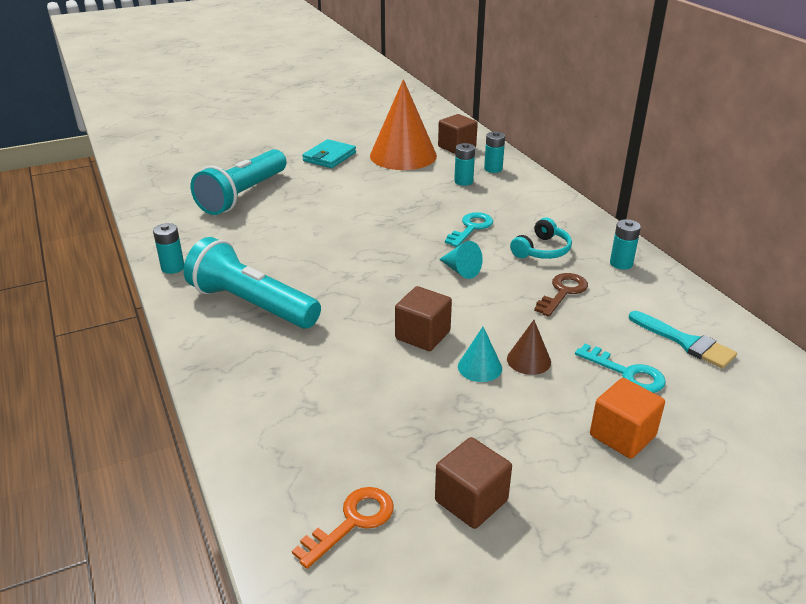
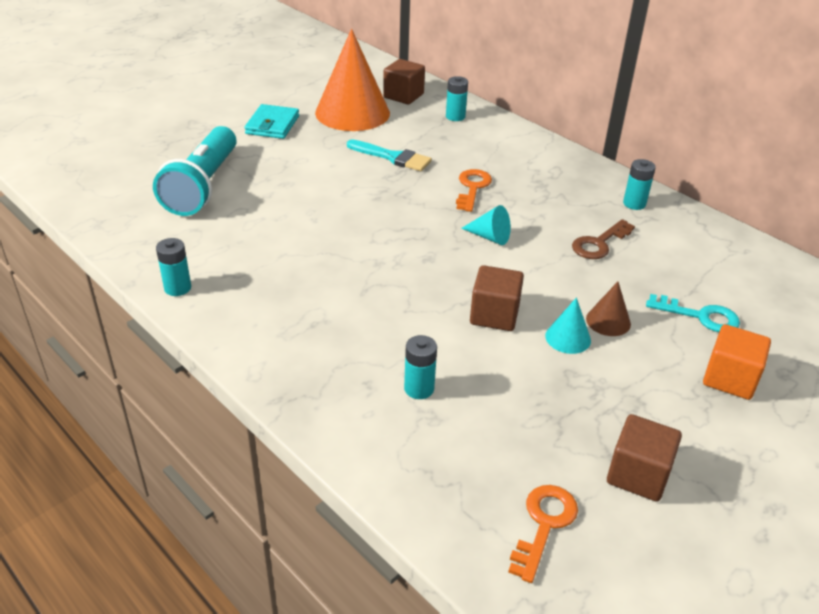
camera: 20 degrees left, 5 degrees up
(252, 305) = (297, 315): turquoise flashlight -> none
(463, 181) = (434, 135): turquoise battery -> turquoise battery (419, 389)
(471, 228) = (472, 188): turquoise key -> orange key
(542, 250) = (554, 201): turquoise headphones -> none
(563, 292) = (599, 243): brown key -> brown key turned 150 degrees counterclockwise
(685, 342) = (732, 275): turquoise brush -> turquoise brush (393, 157)

